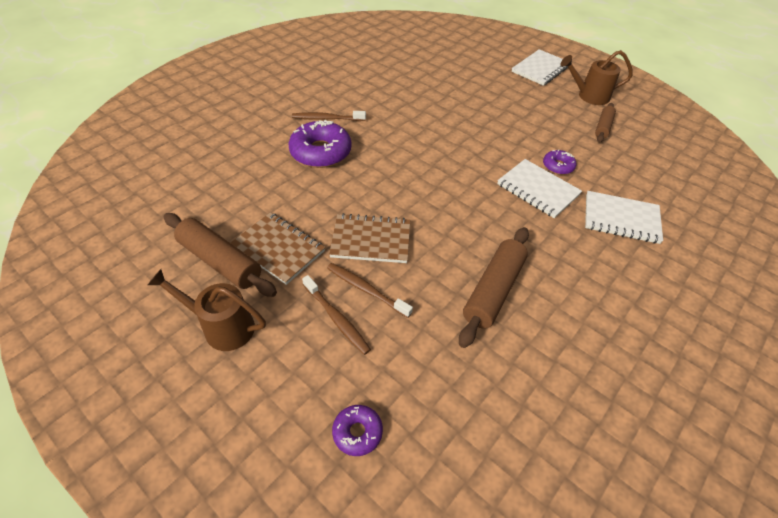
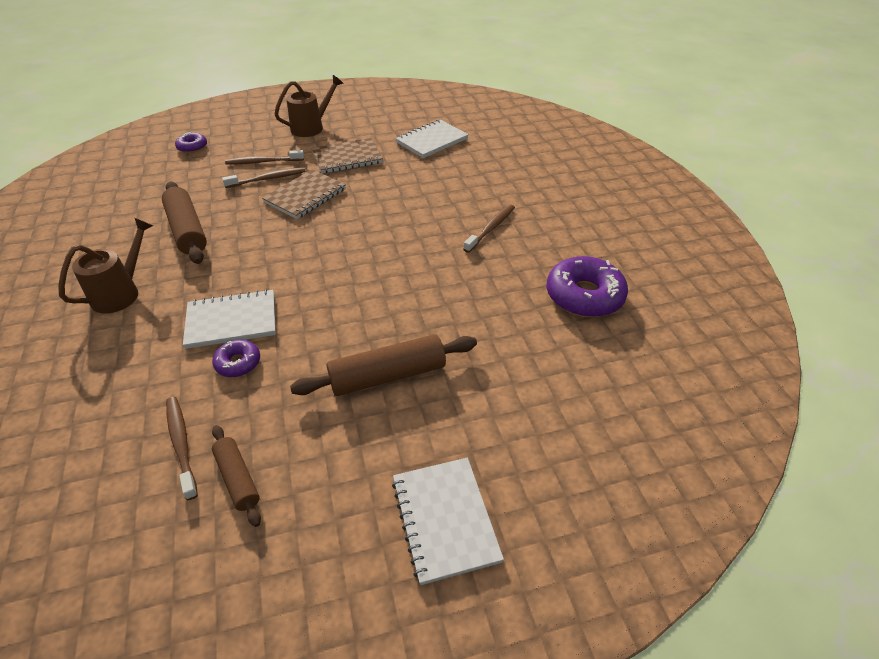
camera: 125 degrees right, 5 degrees down
(220, 261) = (363, 136): brown rolling pin -> brown rolling pin (387, 375)
(321, 152) = (438, 207): purple donut -> purple donut (584, 296)
(589, 96) = (314, 531): brown watering can -> brown watering can (121, 292)
(618, 155) = (181, 444): none -> brown toothbrush
(621, 219) = (122, 359): white notebook -> white notebook (432, 141)

